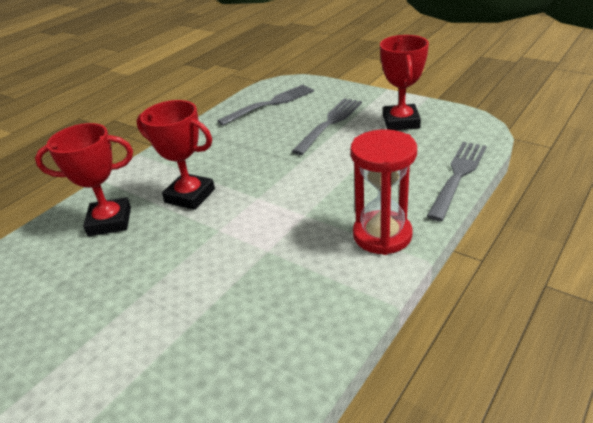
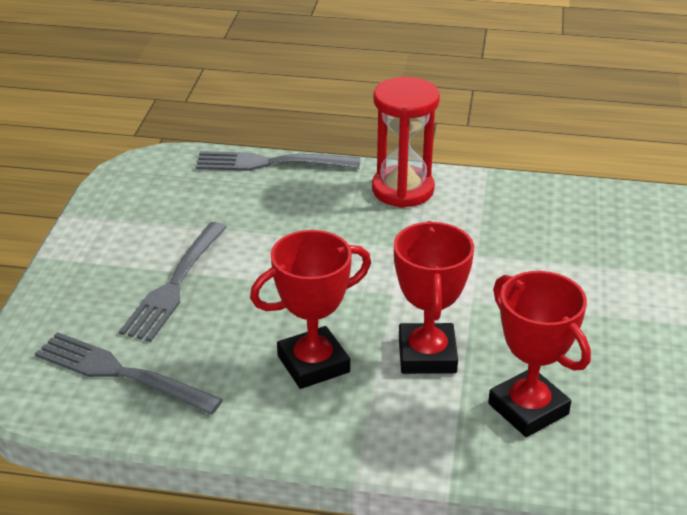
camera: 120 degrees left, 0 degrees up
(330, 123) = (175, 285): grey fork -> grey fork turned 75 degrees counterclockwise
(401, 122) = (152, 222): red trophy -> red trophy (313, 364)

